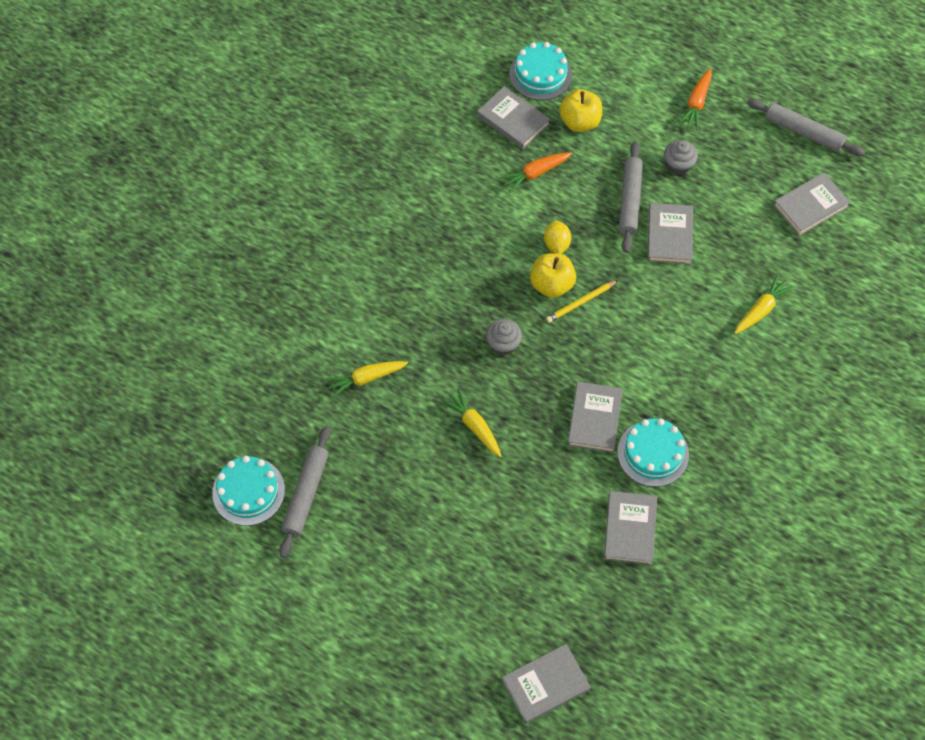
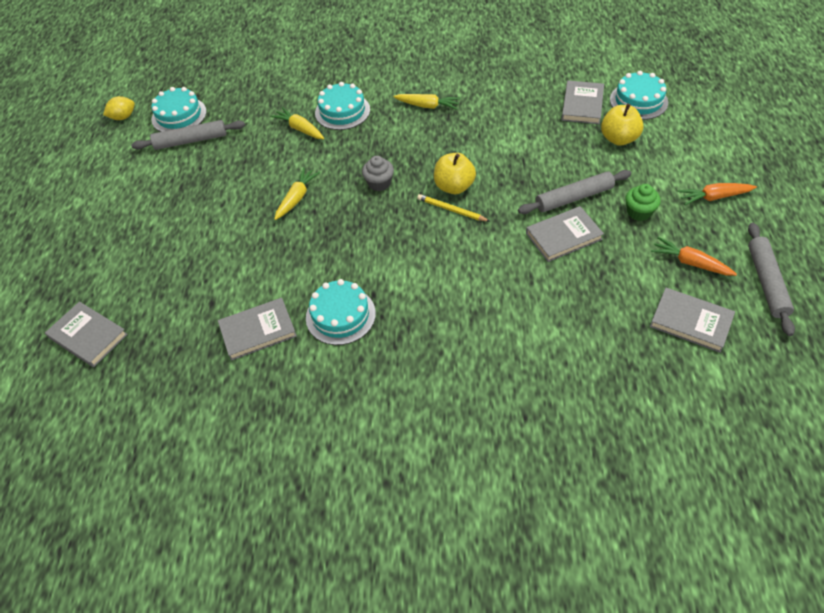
camera: 65 degrees right, 10 degrees down
(366, 326) = (342, 111): none -> turquoise cake
(535, 173) = (546, 136): orange carrot -> orange carrot (690, 262)
(556, 244) = (493, 174): yellow lemon -> yellow lemon (123, 117)
(594, 418) = (349, 264): grey book -> none
(678, 165) = (639, 212): grey cupcake -> green cupcake
(761, 309) = (544, 331): yellow carrot -> yellow carrot (428, 106)

